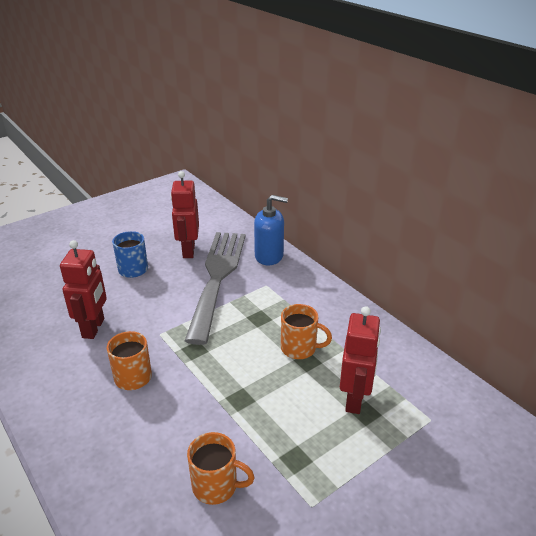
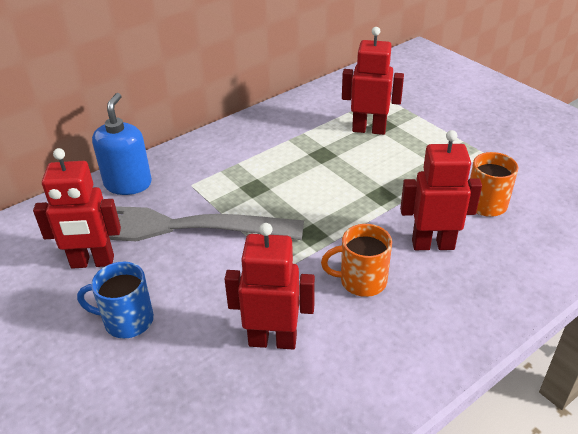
camera: 90 degrees left, 5 degrees up
(164, 428) = (432, 244): none -> red robot
(300, 348) = (304, 159): orange mug -> none

